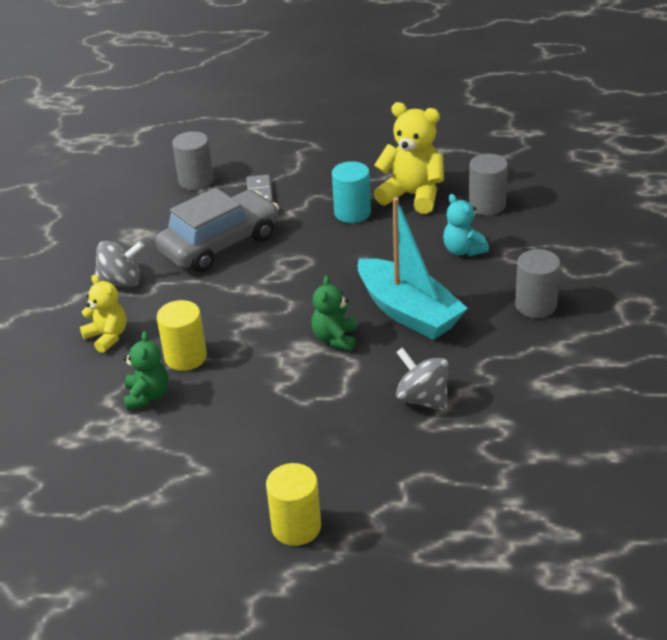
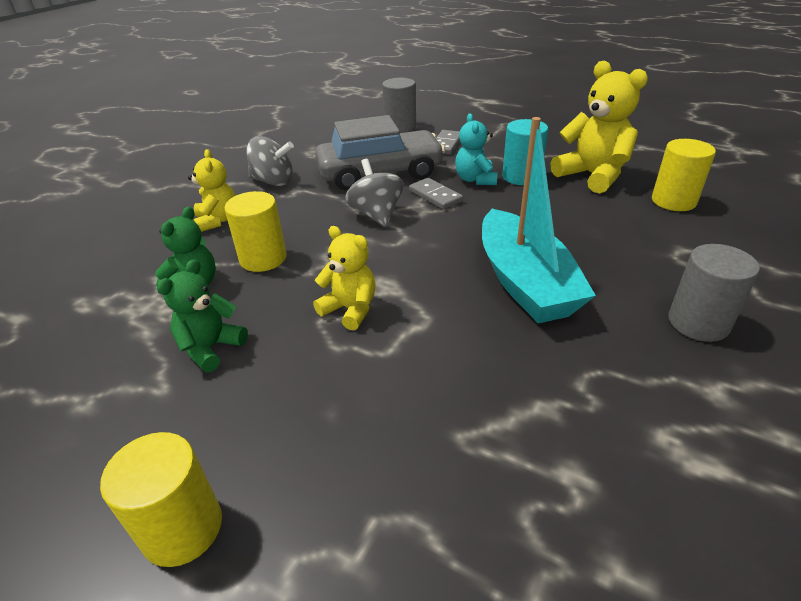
camera: 25 degrees right, 0 degrees up
(289, 254) = (435, 196): none -> grey domino
(293, 373) = (350, 309): none -> yellow teddy bear
(335, 338) = (423, 286): green teddy bear -> green teddy bear (211, 348)
(422, 399) = (480, 397): grey spinning top -> grey spinning top (376, 214)
(463, 250) = (625, 236): turquoise teddy bear -> turquoise teddy bear (475, 179)
(487, 205) = (673, 201): grey cylinder -> yellow cylinder

